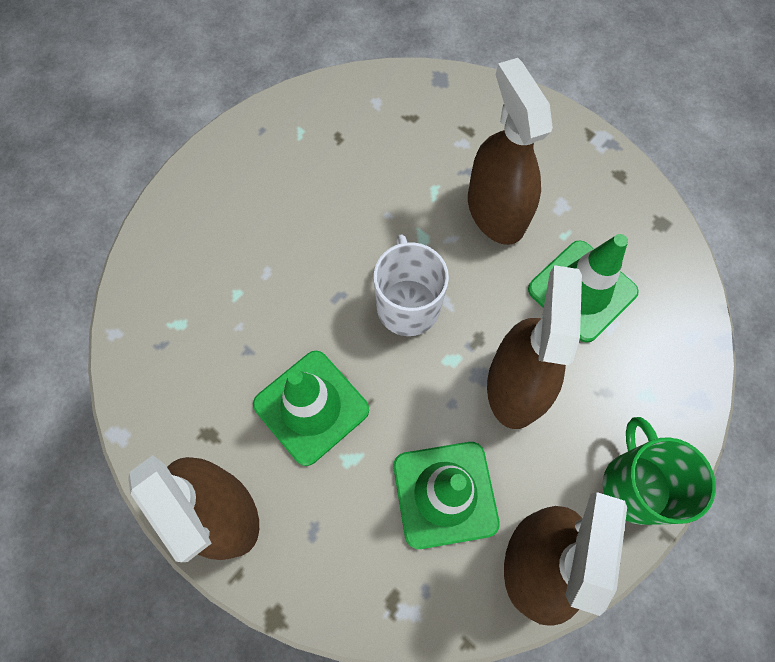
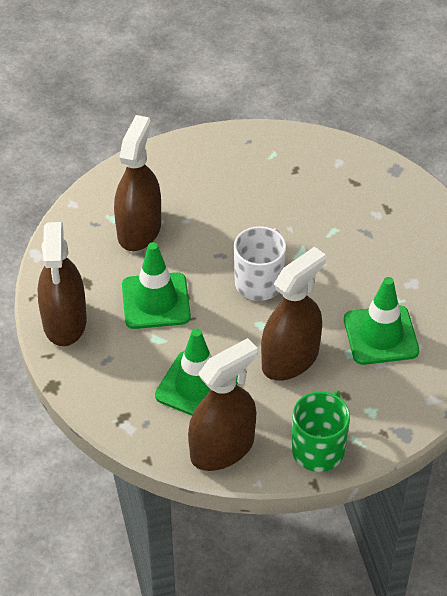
camera: 35 degrees right, 20 degrees down
(496, 211) = (363, 263): brown spray bottle -> brown spray bottle (139, 230)

